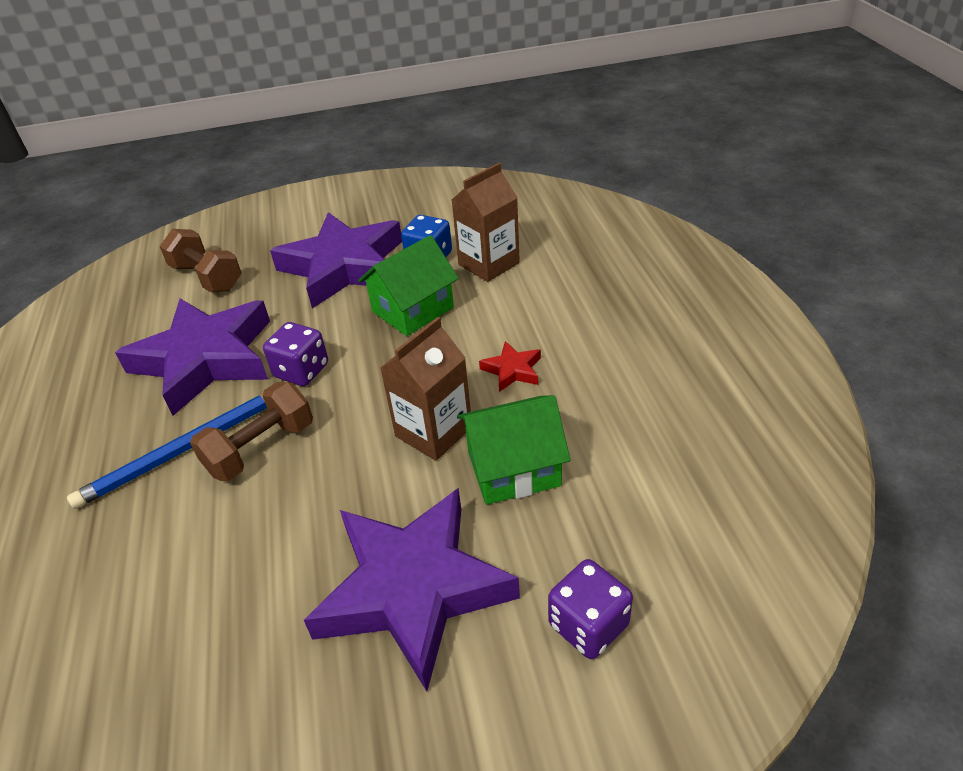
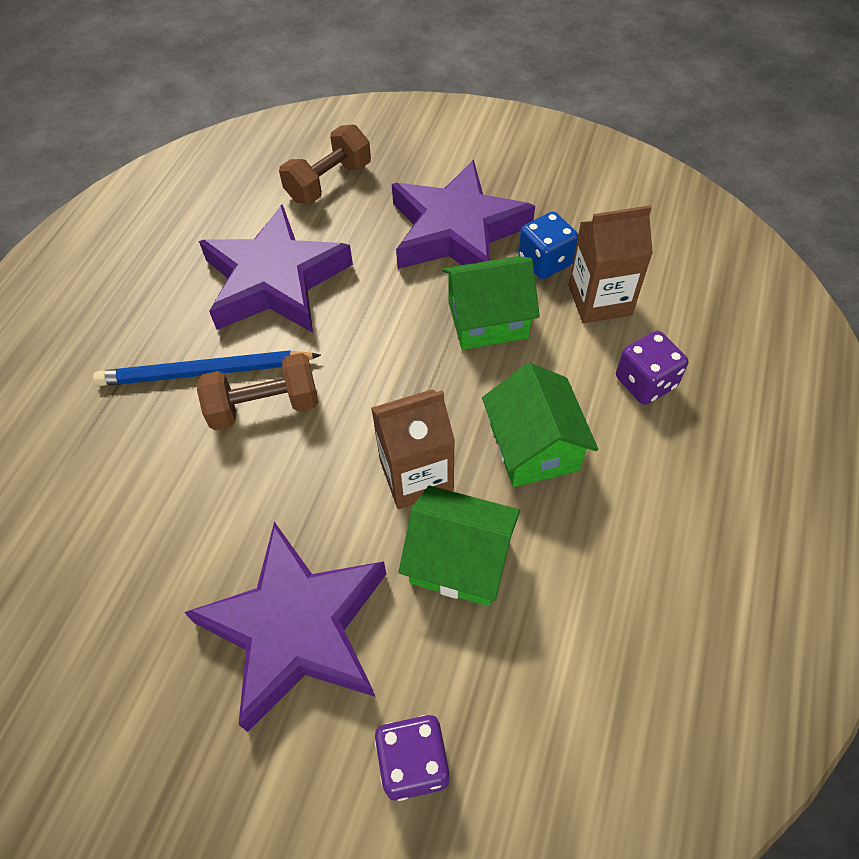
camera: 30 degrees right, 15 degrees up
(207, 277) = (329, 182): brown dumbbell -> brown dumbbell turned 60 degrees clockwise
(301, 371) = (346, 339): purple dice -> purple dice (645, 382)
(512, 370) = (534, 447): red star -> green house

